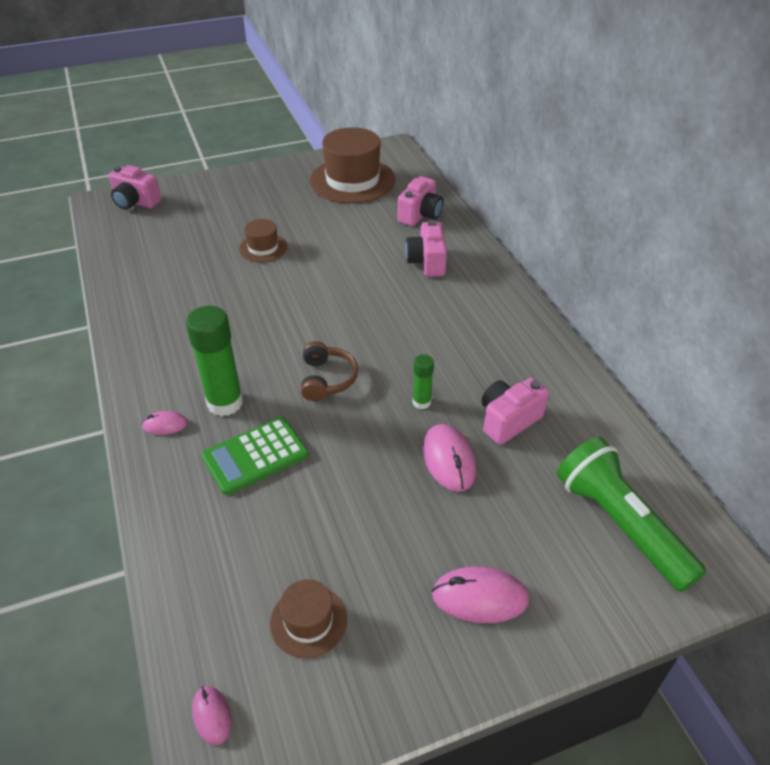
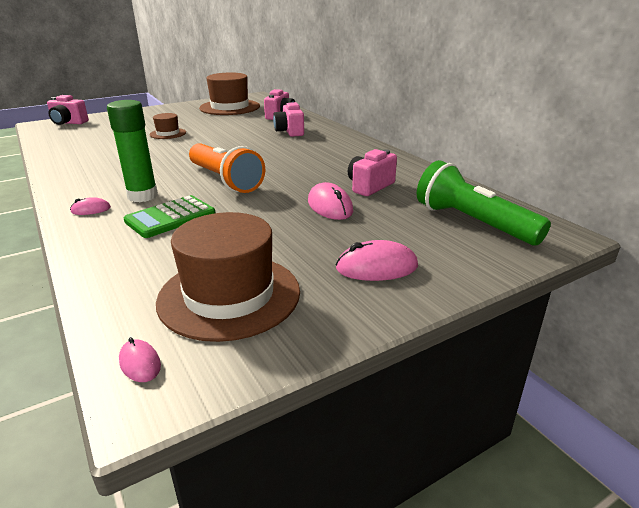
camera: 10 degrees left, 15 degrees down
(308, 621) = (229, 295): brown hat -> brown hat, size x2.00
(327, 379) = (225, 180): brown headphones -> orange flashlight
(421, 402) = (301, 184): green glue stick -> none

